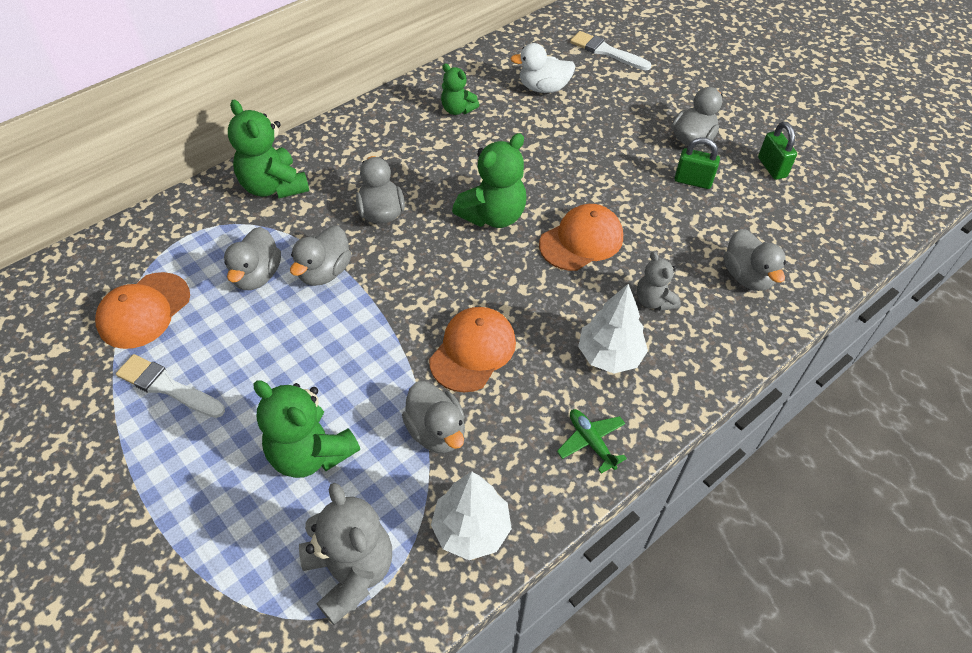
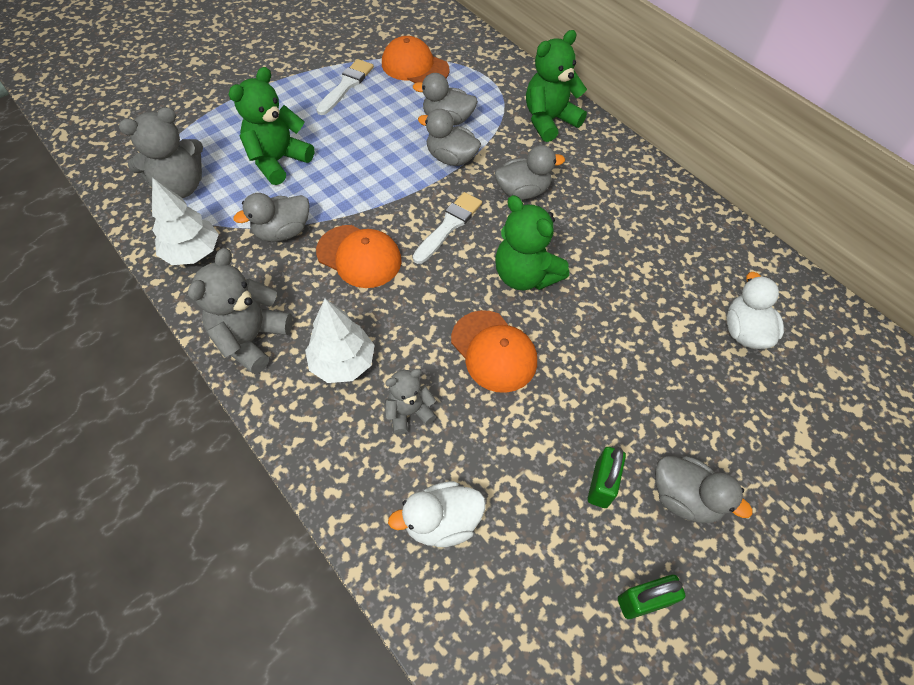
camera: 90 degrees right, 5 degrees up
(457, 109) = (683, 248): green teddy bear -> none
(591, 442) = (251, 339): green plane -> grey teddy bear
(606, 51) = (845, 410): white brush -> white brush (448, 226)
(747, 276) = (441, 522): grey duck -> white duck

